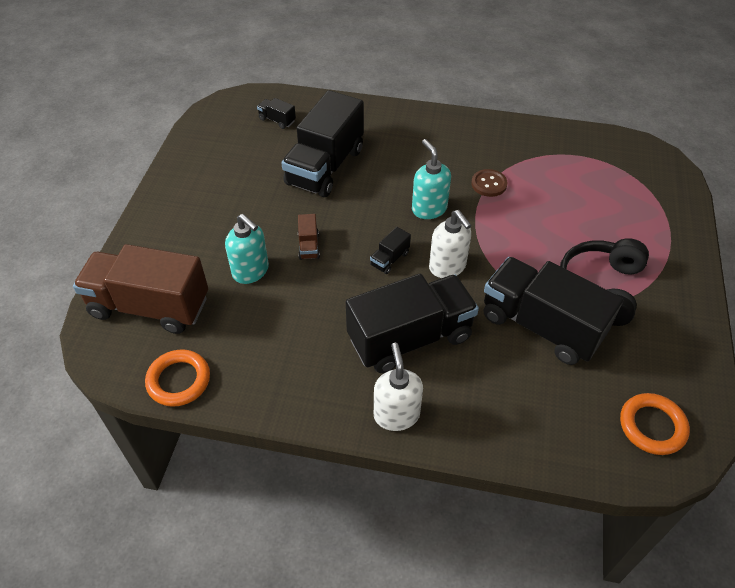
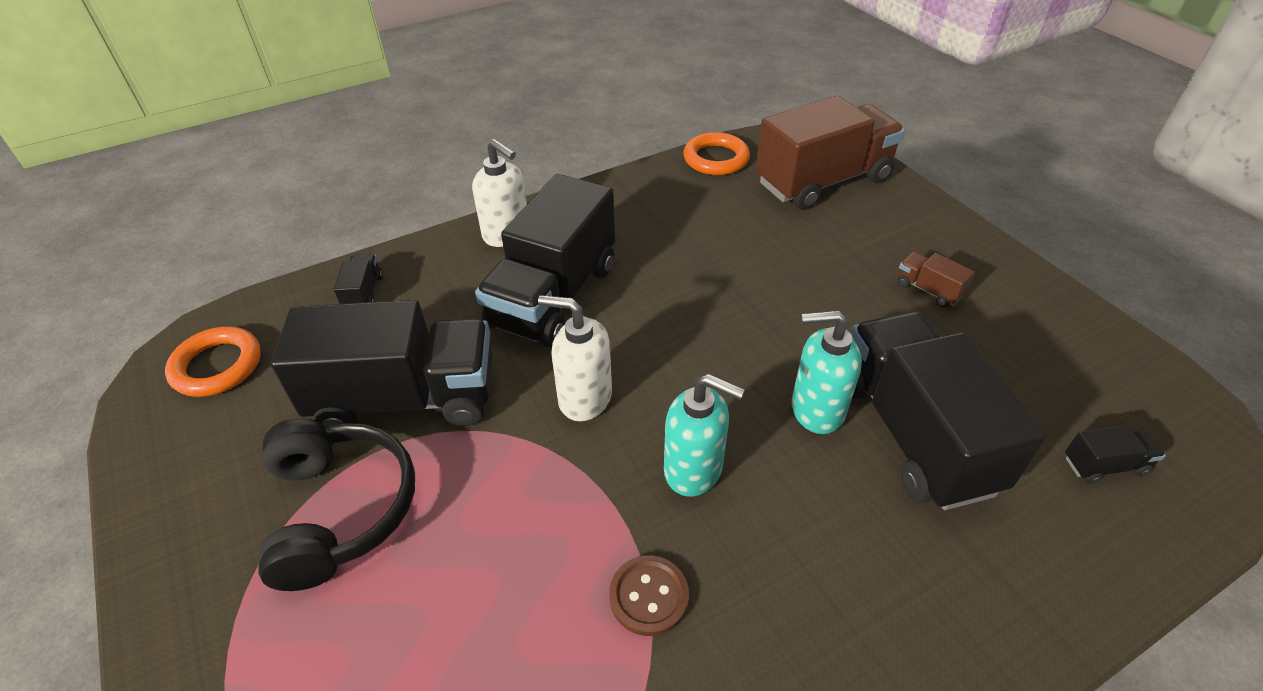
camera: 140 degrees right, 5 degrees down
(251, 271) = (789, 255): turquoise soap dispenser -> turquoise soap dispenser (816, 410)
(309, 246) = (773, 315): brown truck -> brown truck (928, 290)
(389, 259) = (665, 361): black truck -> black truck (364, 293)

